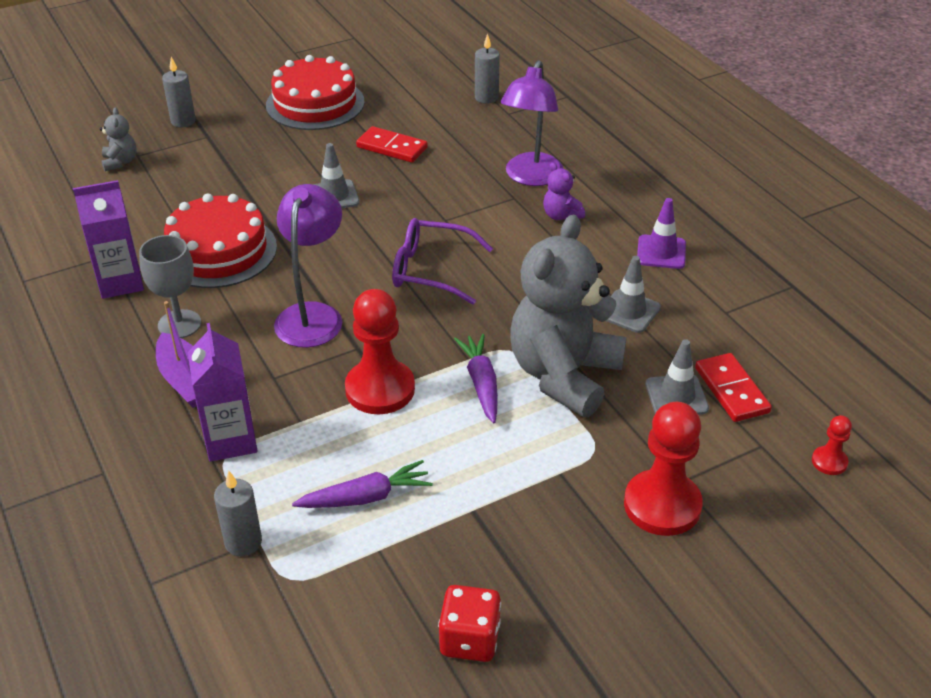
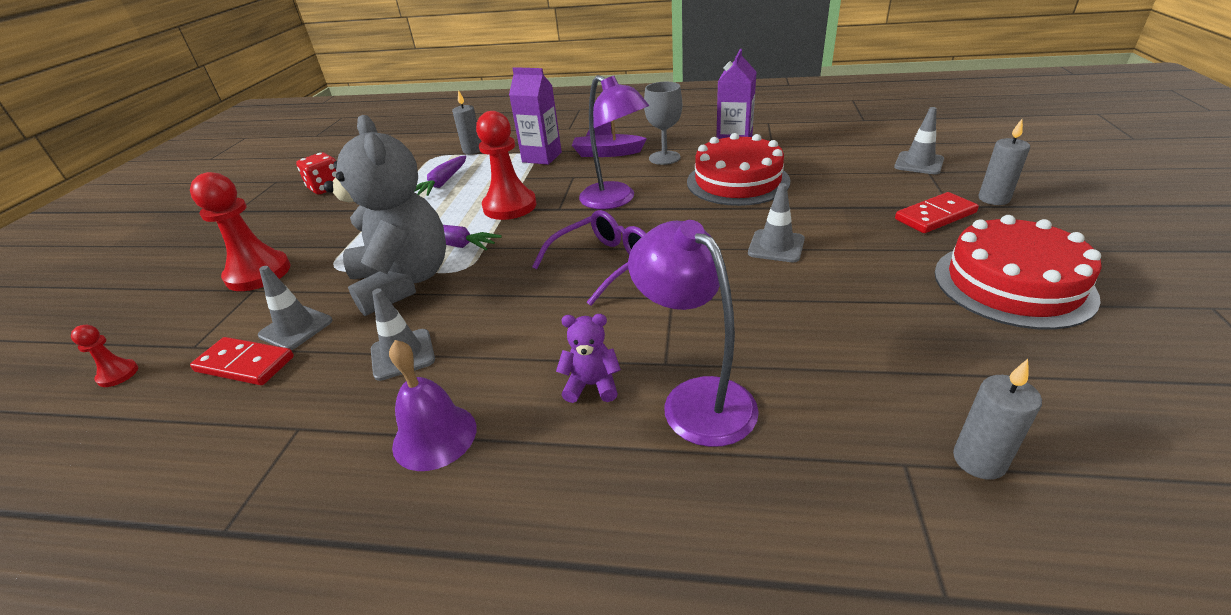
camera: 130 degrees right, 5 degrees down
(120, 162) = (919, 163): grey teddy bear -> grey traffic cone
(392, 147) = (856, 309): red domino -> red domino (935, 216)
(661, 252) = (434, 436): purple traffic cone -> purple bell

